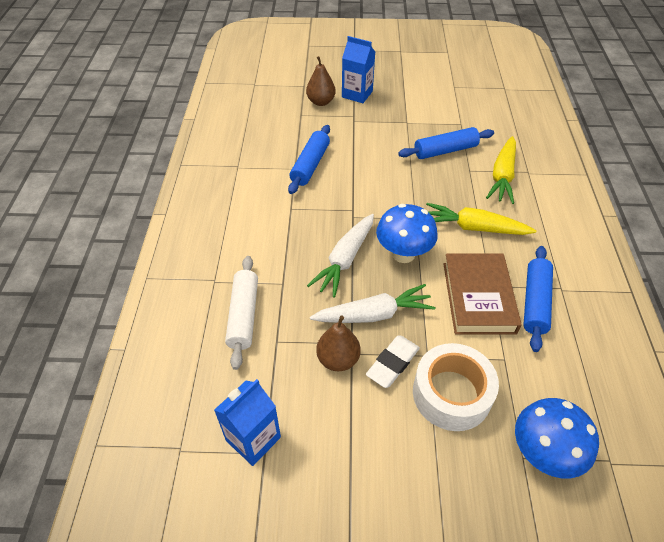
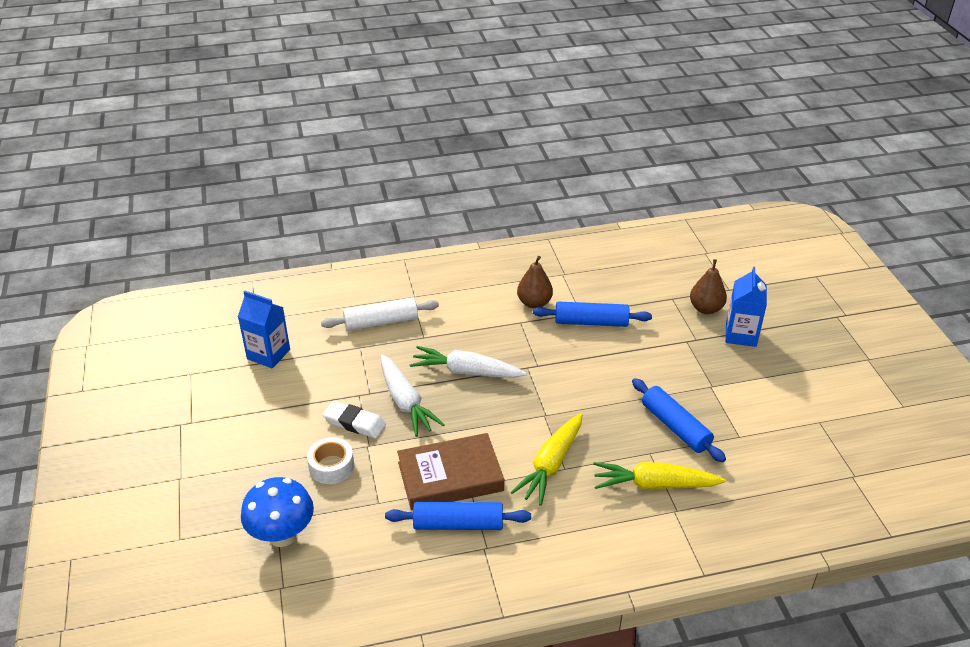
camera: 75 degrees right, 10 degrees down
(338, 359) = (350, 387): brown pear -> brown pear (534, 303)
(403, 254) = (489, 412): blue mushroom -> none
(451, 394) = (331, 466): white tape -> white tape, size x0.62
(474, 228) = (551, 465): yellow carrot -> yellow carrot turned 150 degrees counterclockwise

